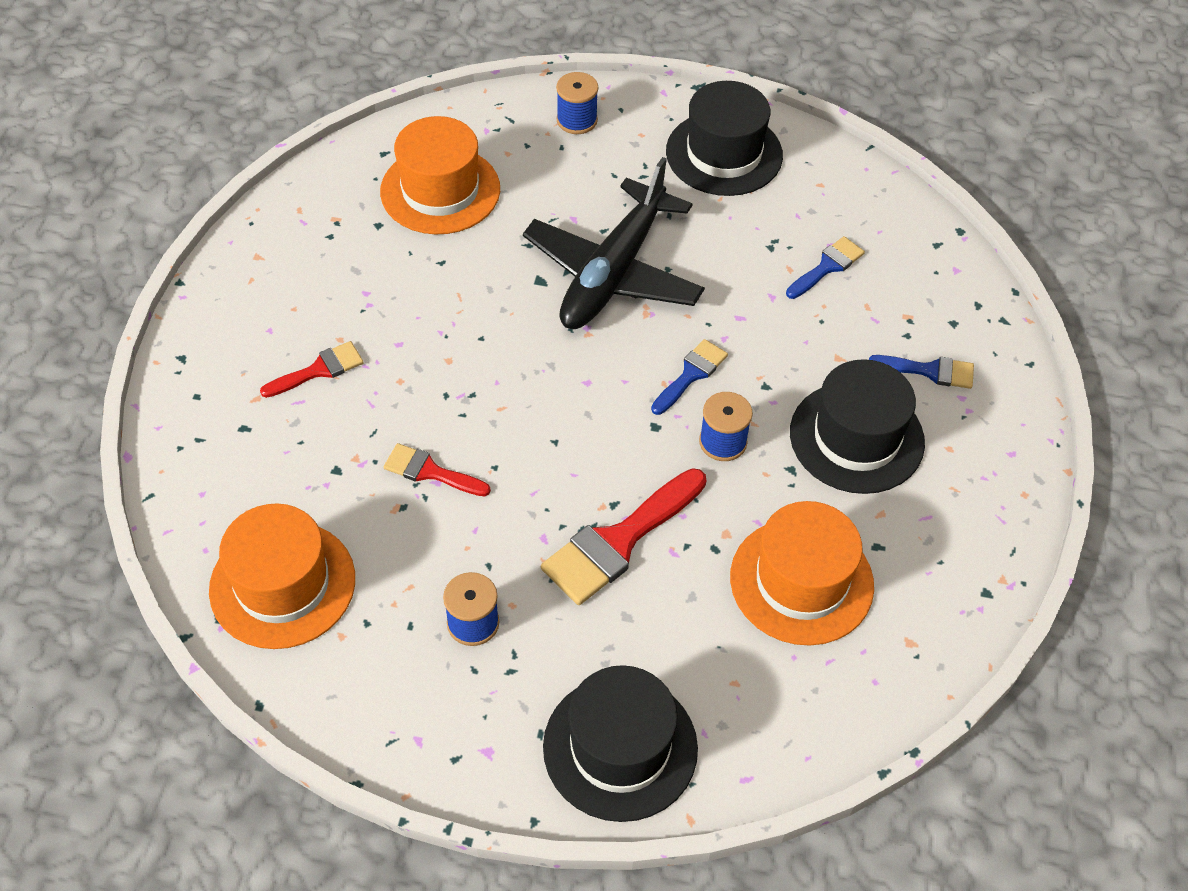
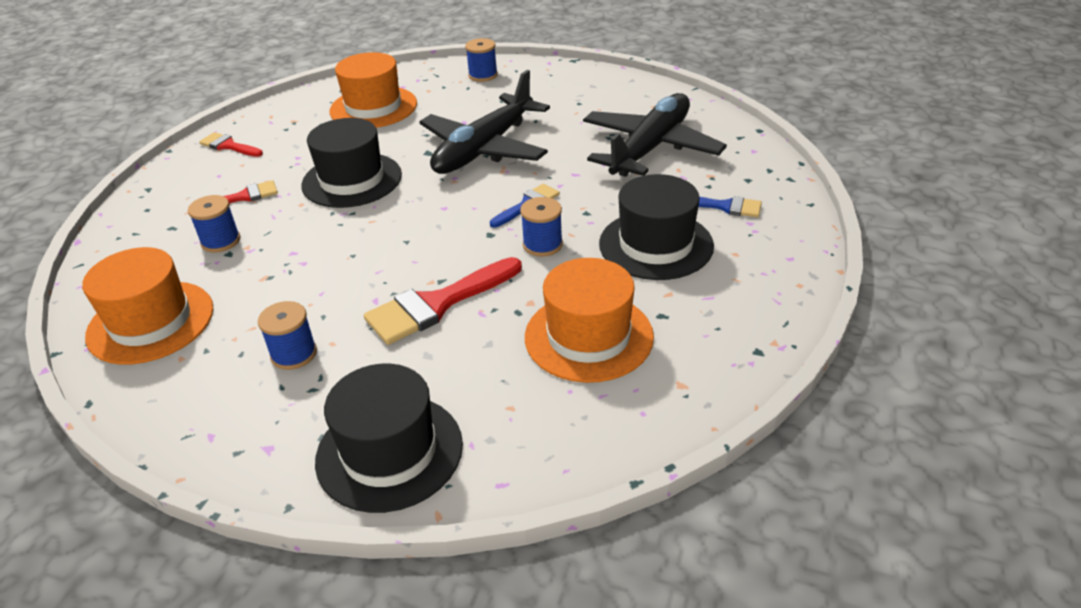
camera: 10 degrees right, 15 degrees down
(318, 449) = (221, 241): none -> blue spool
(430, 472) = (300, 256): red brush -> red brush (229, 146)
(724, 153) = (584, 91): black hat -> black hat (352, 180)
(827, 267) = (650, 148): blue brush -> black plane

